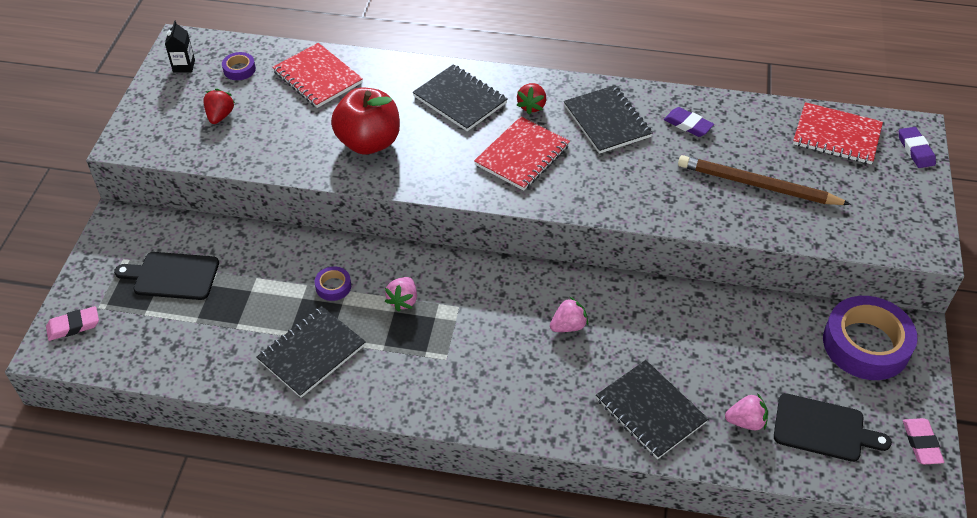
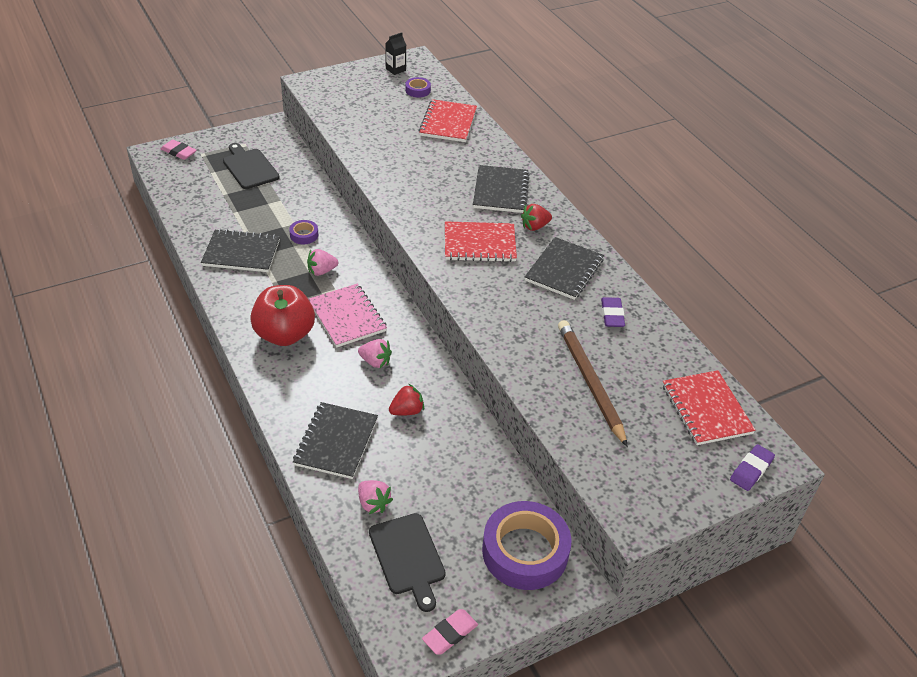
camera: 50 degrees right, 5 degrees down
(220, 116) = (369, 103): red strawberry -> red strawberry (407, 411)
(369, 142) = (413, 171): red apple -> red apple (284, 334)
(488, 315) = (347, 317): none -> pink notebook

